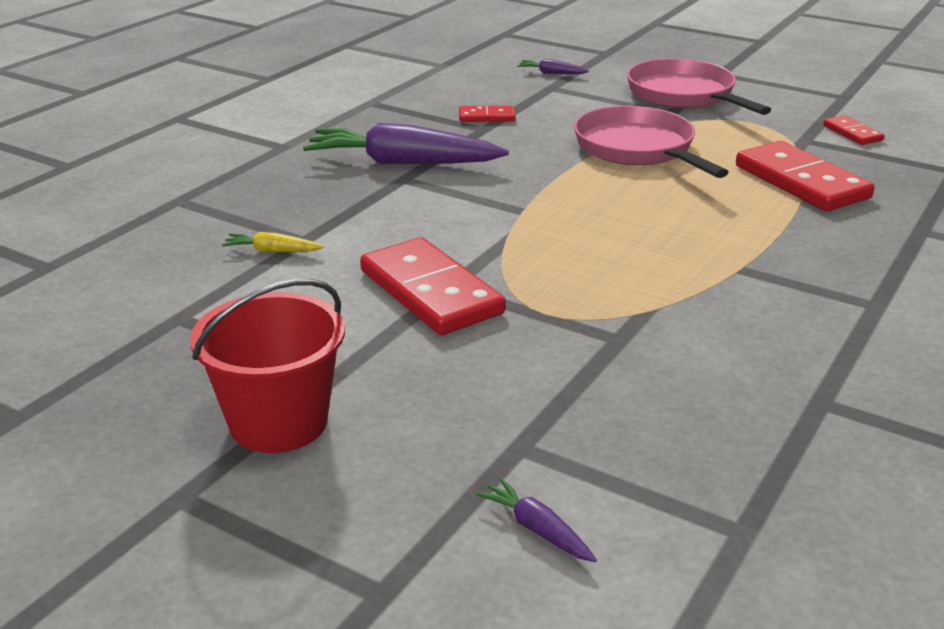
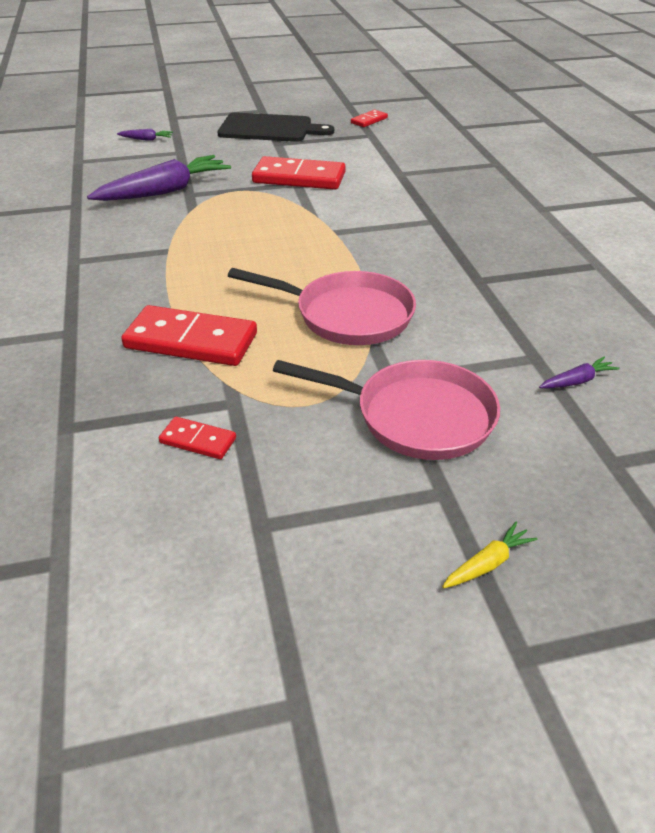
camera: 135 degrees right, 10 degrees up
(272, 251) = (399, 164): yellow carrot -> yellow carrot (487, 563)
(278, 422) = (269, 129): red bucket -> black cutting board
(403, 163) = (458, 229): purple carrot -> purple carrot (164, 191)
(487, 117) = (501, 292): red domino -> red domino (369, 120)

